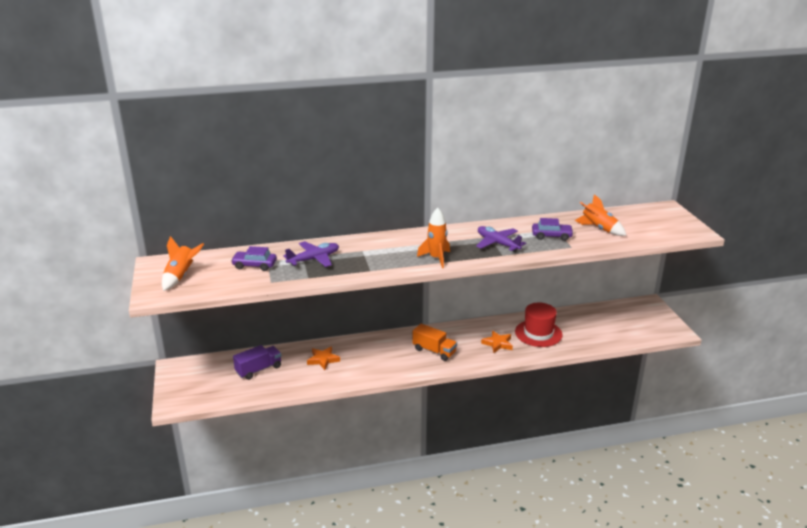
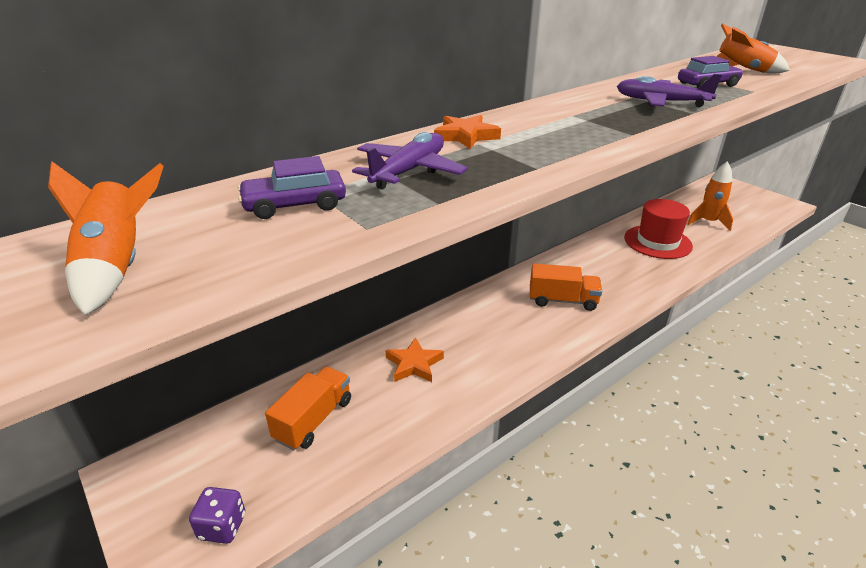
camera: 25 degrees left, 5 degrees up
(198, 396) = (222, 526): none -> purple dice
(259, 369) = (314, 420): purple truck -> orange truck
(436, 258) = (612, 132): orange rocket -> orange rocket (708, 222)
(497, 344) = (628, 267): orange star -> orange star (465, 136)

